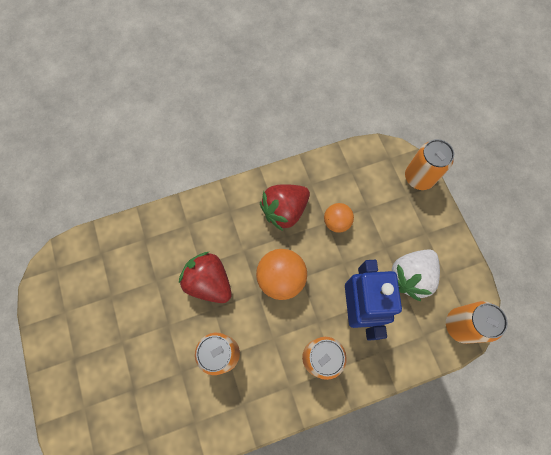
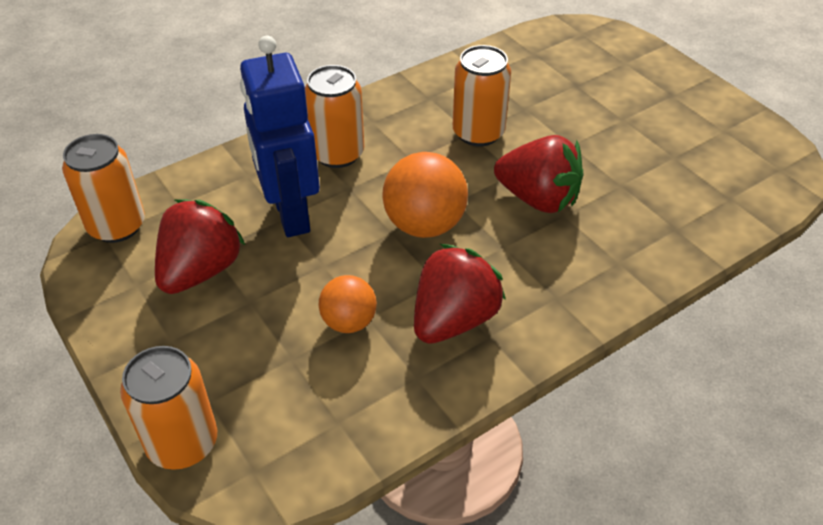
camera: 165 degrees right, 25 degrees down
(411, 276) = (201, 270): white strawberry -> red strawberry

